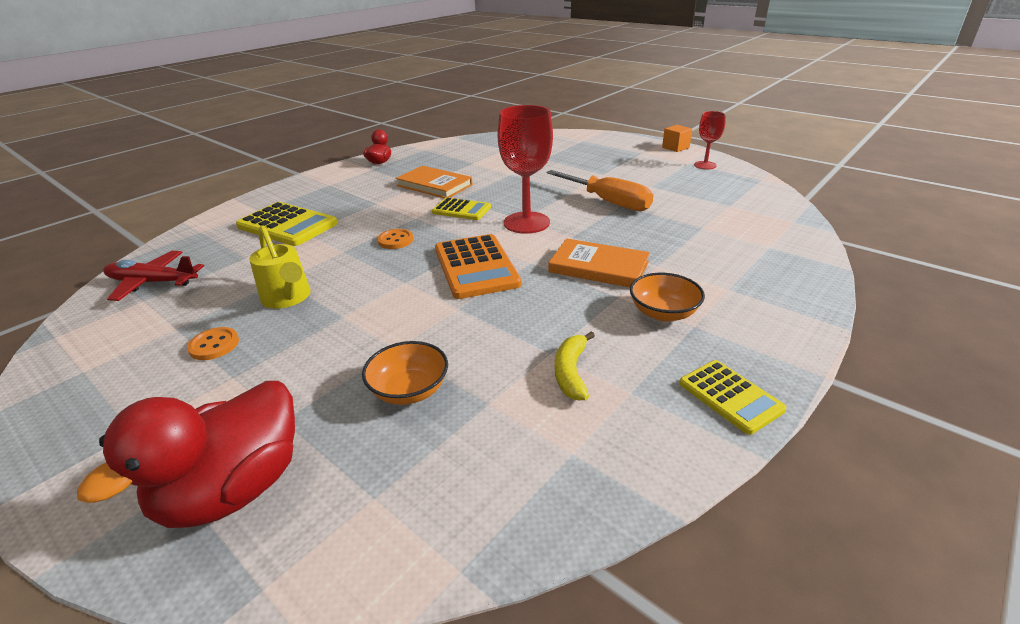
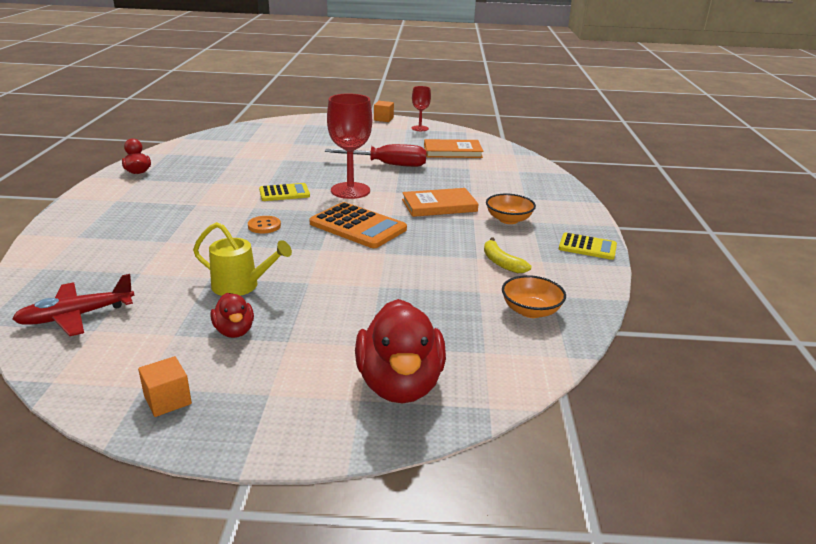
camera: 40 degrees left, 5 degrees down
(73, 395) = (167, 400): none -> orange cube
(214, 345) = (234, 331): orange button -> red duck
(287, 225) = (136, 240): yellow calculator -> none
(409, 390) = (425, 302): orange bowl -> orange bowl (530, 311)
(434, 185) = (228, 180): orange book -> orange book (452, 151)
(607, 202) = (388, 165): orange screwdriver -> red screwdriver

